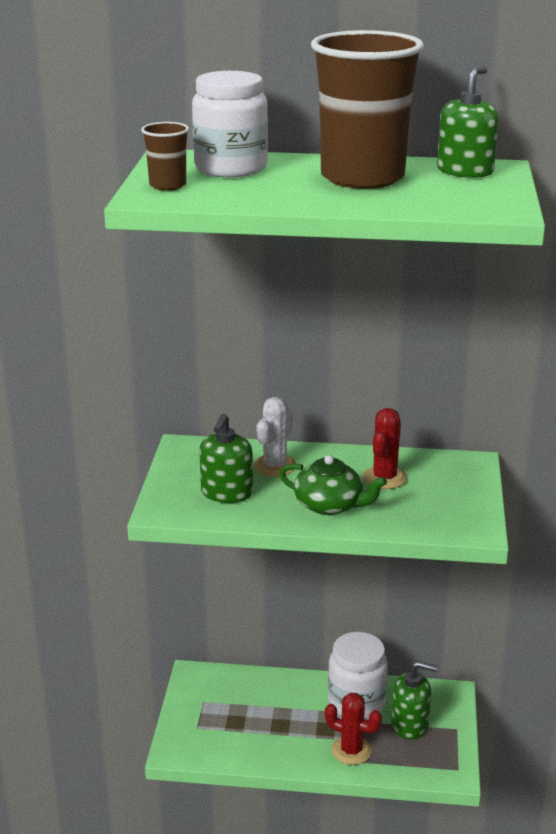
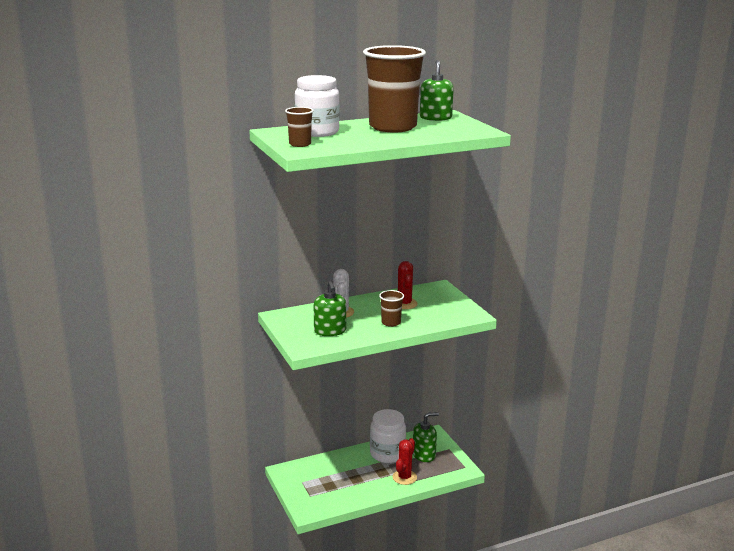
camera: 30 degrees left, 5 degrees down
(329, 505) = (391, 323): green teapot -> brown cup
(351, 750) = (404, 477): red cactus -> red cactus turned 60 degrees counterclockwise

